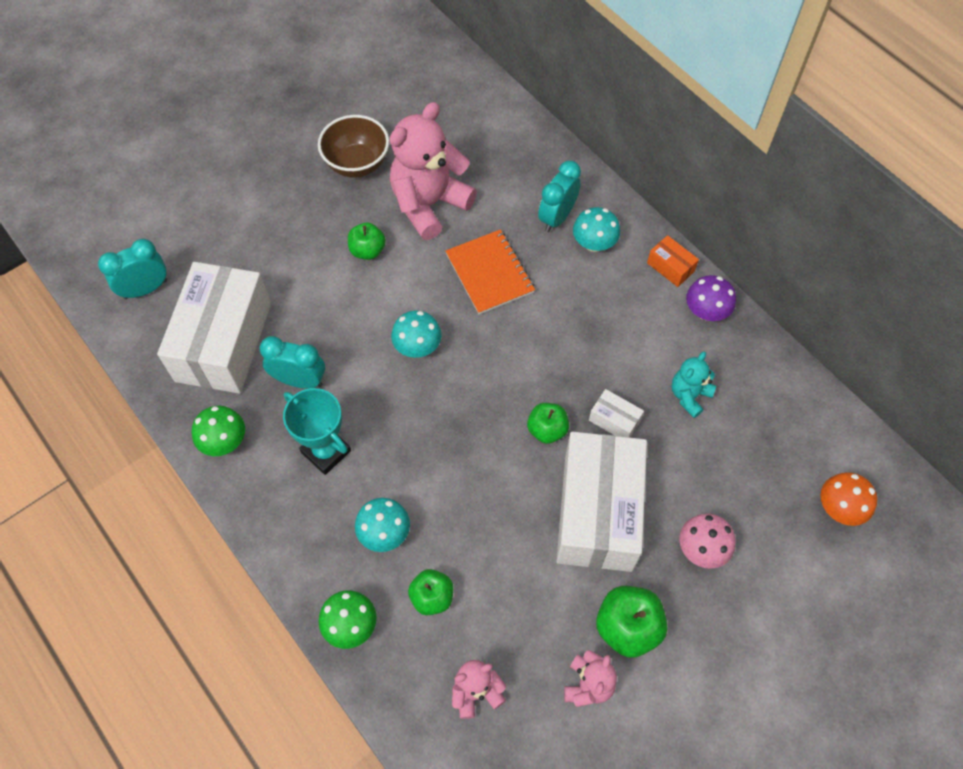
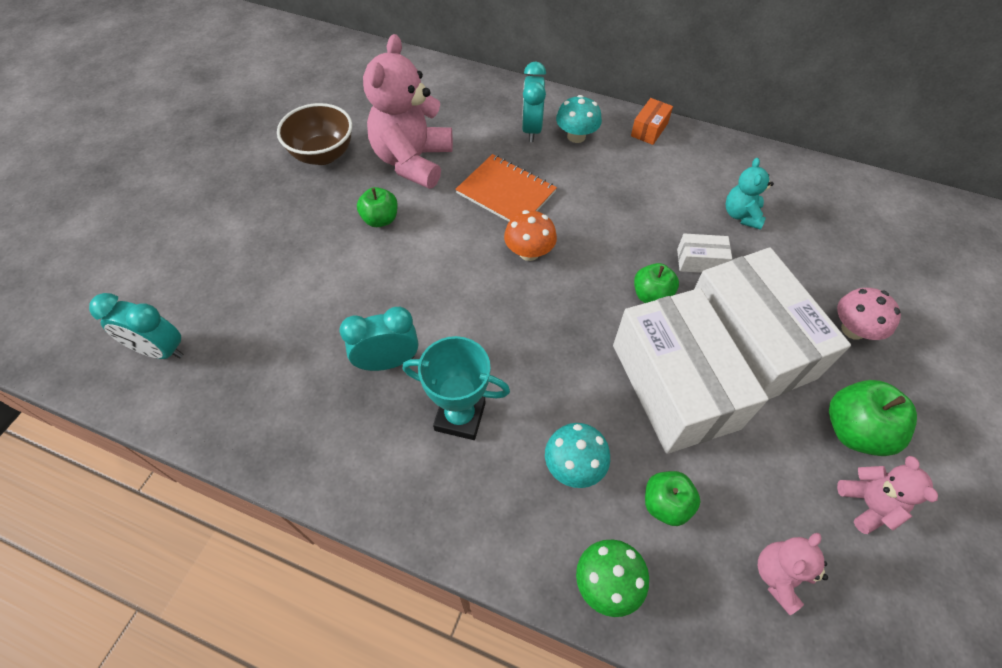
camera: 30 degrees left, 5 degrees down
(145, 289) = (160, 350): turquoise clock -> turquoise clock turned 105 degrees counterclockwise
(224, 342) = (282, 362): white box -> white box (674, 386)
(224, 441) = (342, 461): green mushroom -> none
(417, 346) = (484, 279): turquoise mushroom -> none
(670, 267) = (649, 129): orange box -> orange box turned 75 degrees counterclockwise
(706, 311) = (702, 149): purple mushroom -> none
(839, 508) = (919, 245): orange mushroom -> orange mushroom (529, 252)

